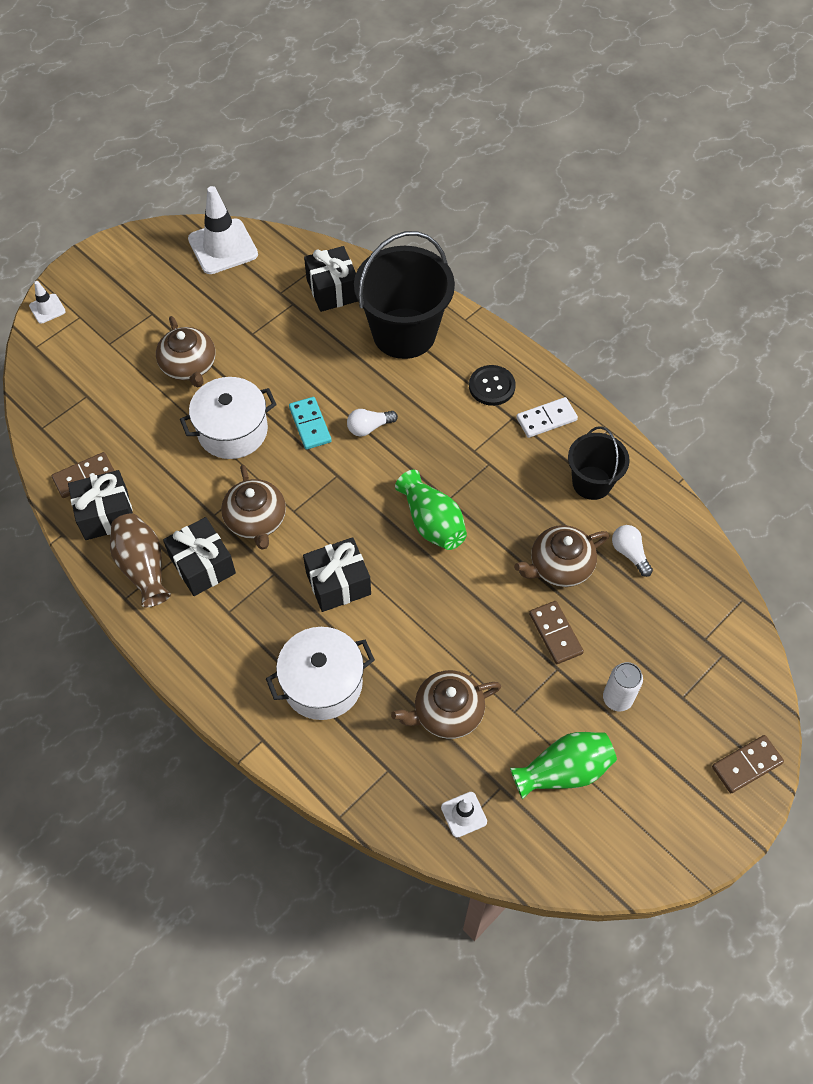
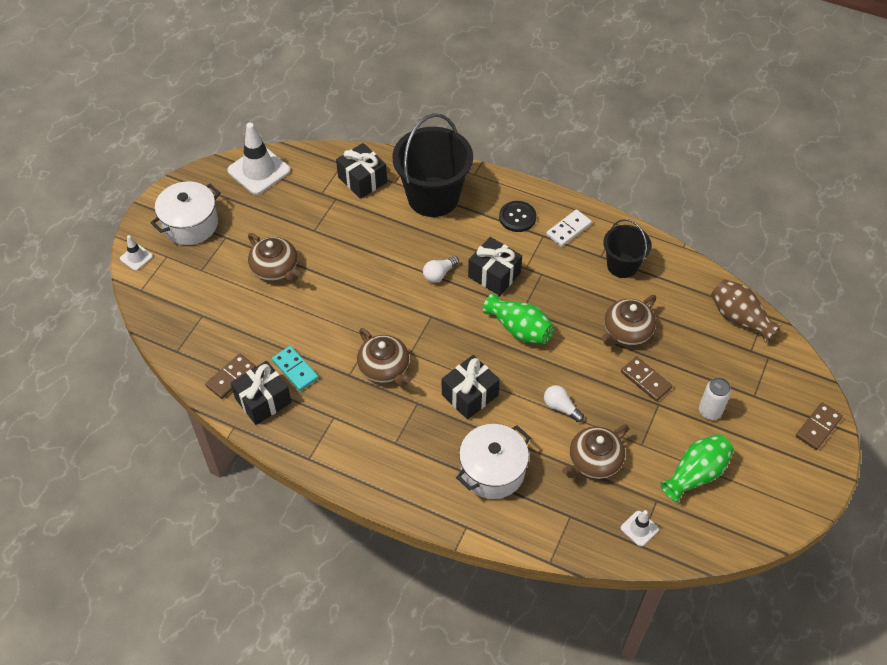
camera: 20 degrees left, 5 degrees down
(143, 567) = (312, 431): brown vase -> brown vase (739, 318)
(202, 565) = (359, 414): black gift -> black gift (494, 275)
(232, 431) = (334, 307): white pot -> white pot (190, 224)
(310, 425) = (392, 285): turquoise domino -> turquoise domino (295, 369)
(629, 553) = (672, 307): white light bulb -> white light bulb (561, 407)

